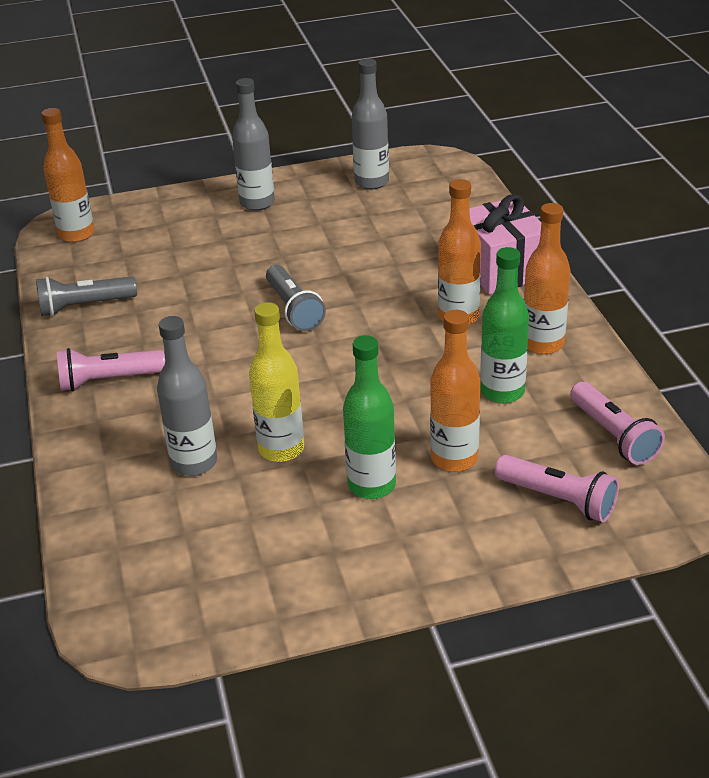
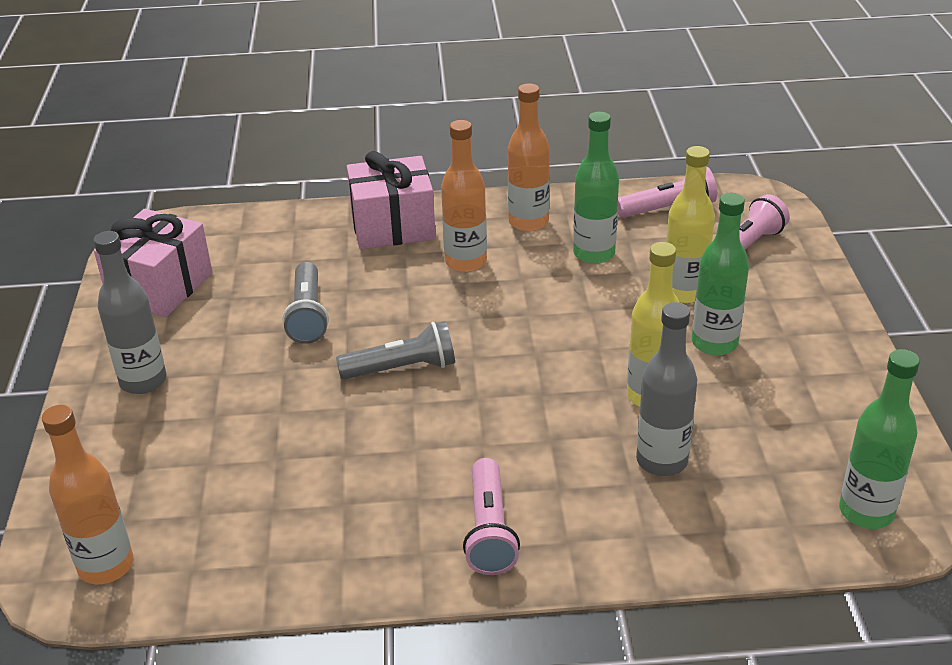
camera: 80 degrees left, 0 degrees up
(85, 306) = (309, 555): grey flashlight -> grey flashlight (308, 315)
(135, 598) = (866, 512): none -> green bottle
(371, 182) = (160, 287): grey bottle -> pink gift
(454, 458) = (684, 292): orange bottle -> yellow bottle

